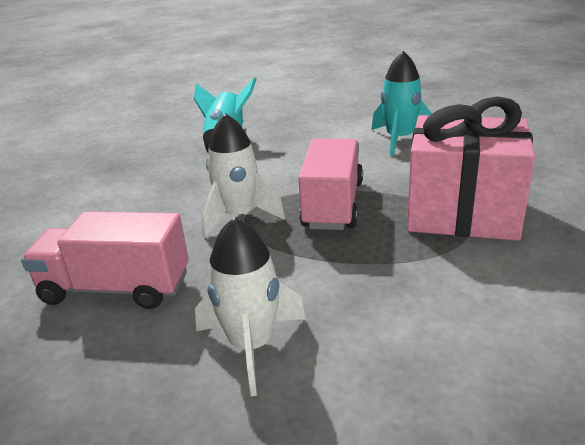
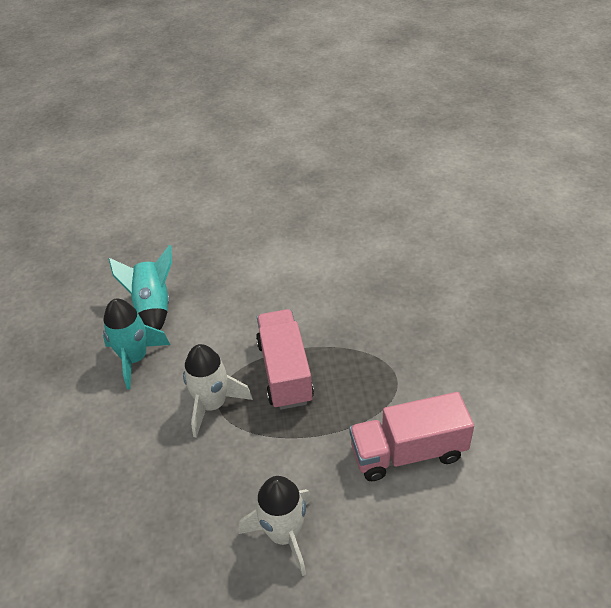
camera: 20 degrees left, 15 degrees up
(116, 288) = (152, 511): pink truck -> pink truck (408, 452)
(399, 139) = (310, 270): turquoise rocket -> turquoise rocket (135, 359)
(462, 213) = (387, 359): pink gift -> none

